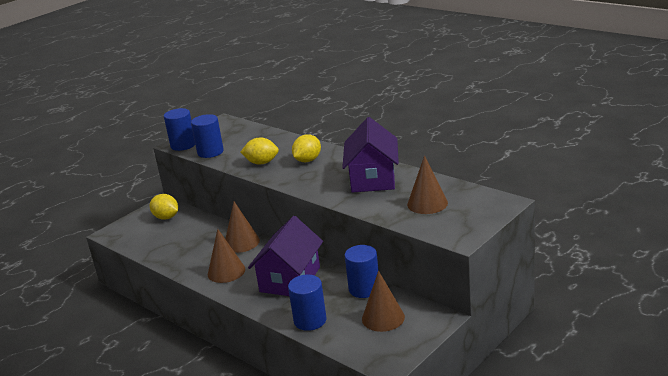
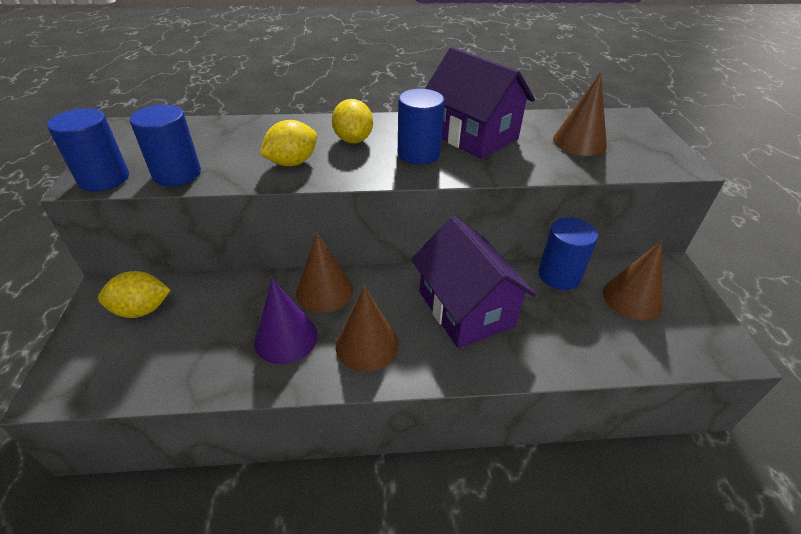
camera: 50 degrees left, 15 degrees up
(200, 253) = (286, 338): none -> purple cone
(310, 320) = (576, 349): blue cylinder -> blue cylinder (418, 154)

